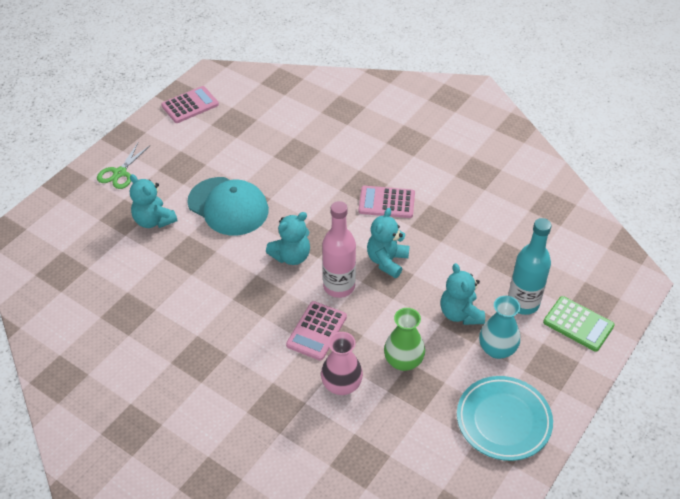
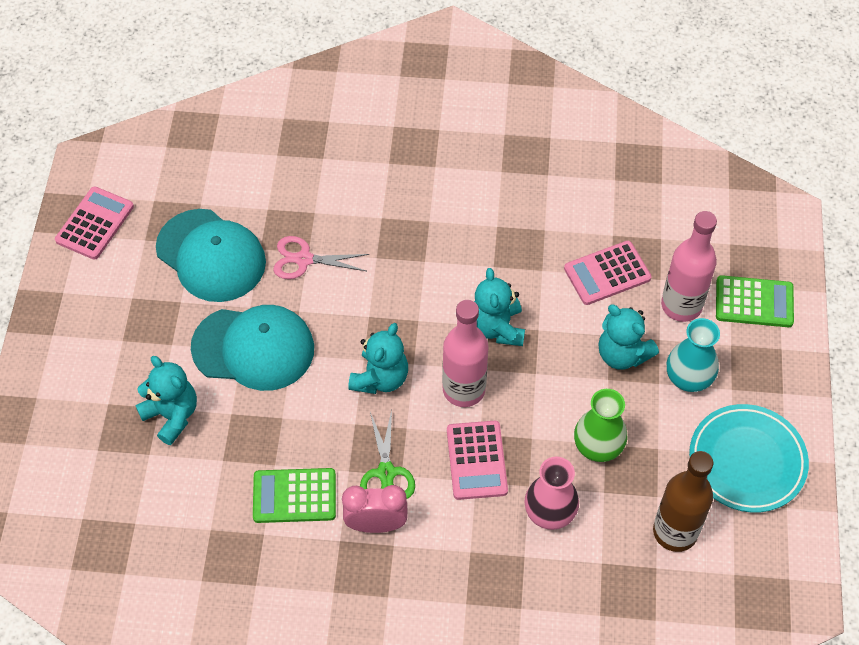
camera: 30 degrees left, 10 degrees up
(120, 173) = (74, 369): green scissors -> green scissors (386, 472)
(154, 220) = (172, 415): turquoise teddy bear -> turquoise teddy bear turned 150 degrees counterclockwise
(189, 297) = (294, 496): none -> green calculator
(226, 337) = (376, 524): none -> pink clock
(241, 148) = (211, 256): none -> turquoise cap
(294, 172) = (304, 259): none -> pink scissors
(386, 202) = (445, 248): pink calculator -> pink calculator (607, 273)
(419, 440) = (675, 532): none -> brown bottle
(523, 303) = (681, 305): turquoise bottle -> pink bottle

